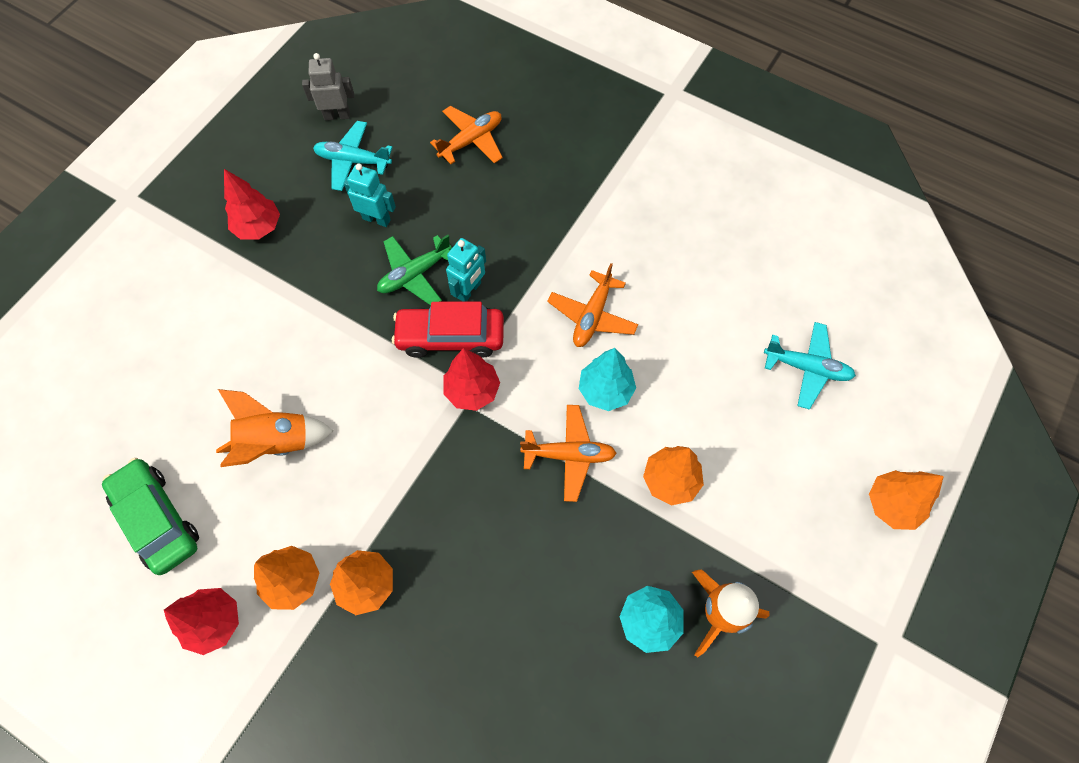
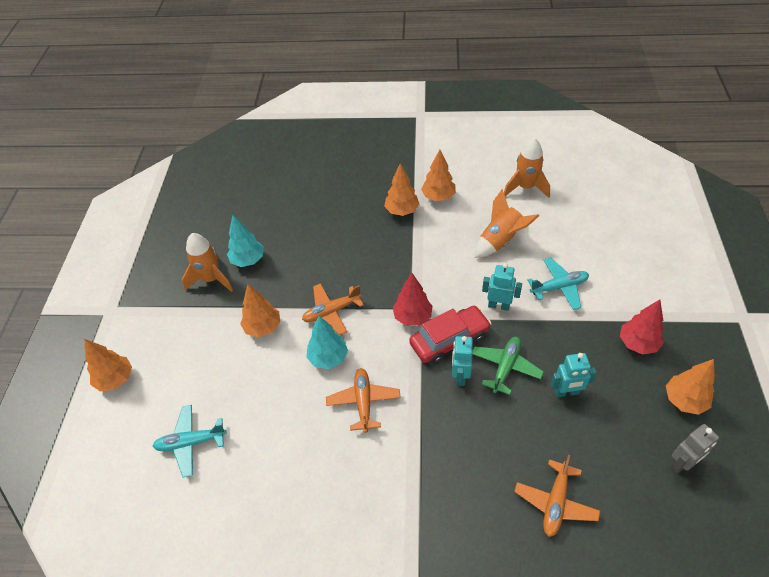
camera: 155 degrees right, 15 degrees down
(157, 519) = (525, 187): green car -> orange rocket
(214, 622) = (460, 170): red tree -> none
(277, 157) = (684, 400): none -> orange tree
(353, 161) = (628, 429): turquoise plane -> turquoise plane (559, 287)
(360, 349) = (498, 305): none -> turquoise robot

